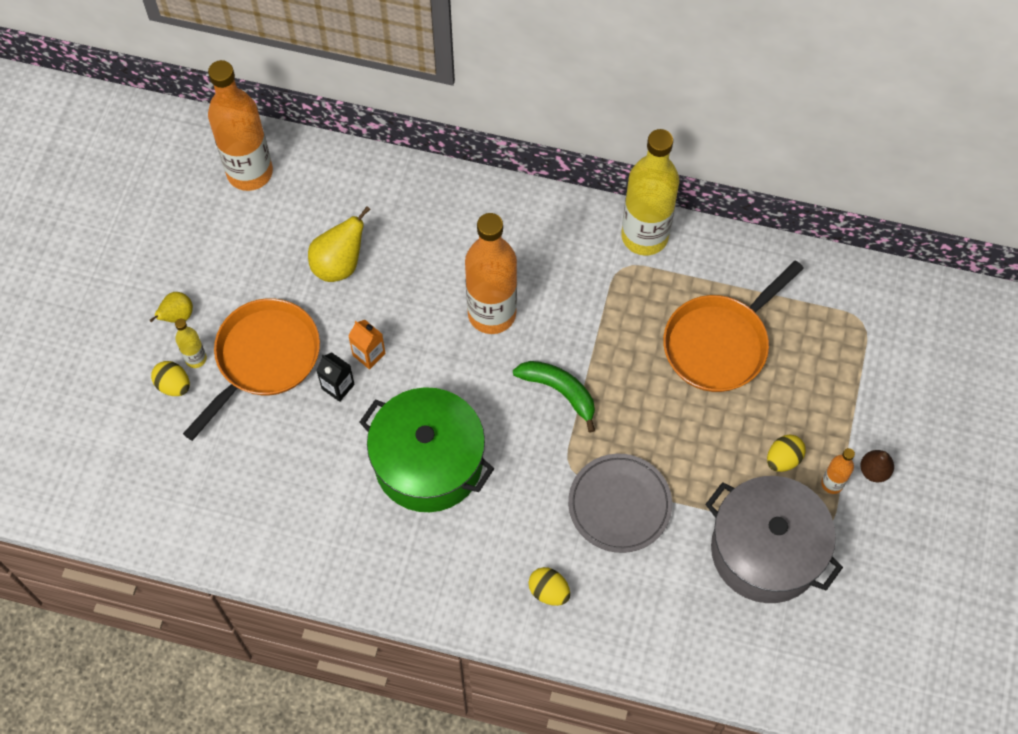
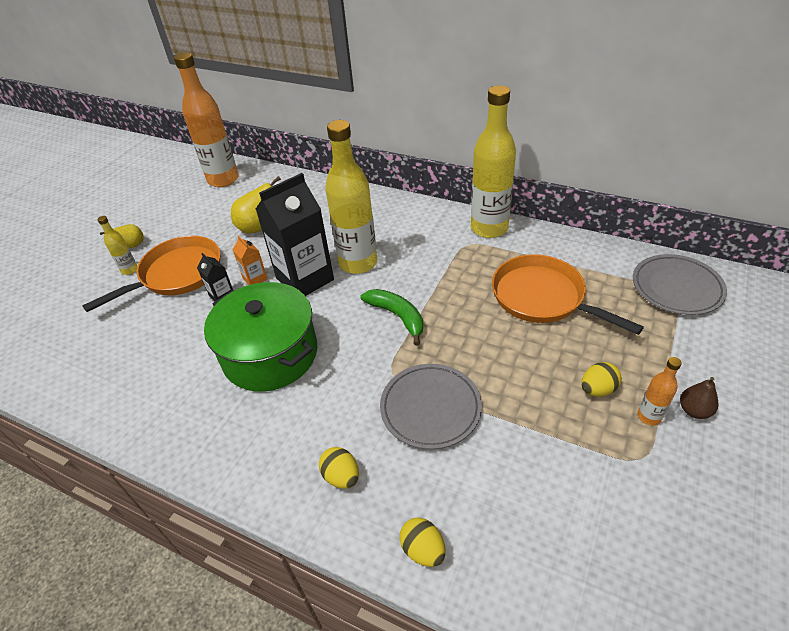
camera: 15 degrees right, 20 degrees down
(174, 385) = (104, 284): yellow egg -> yellow egg (423, 550)
(432, 347) = (305, 279): none -> black carton
(492, 314) = (358, 263): orange bottle -> yellow bottle
(719, 343) = (542, 297): orange pan -> orange pan turned 75 degrees clockwise
(766, 550) = (576, 469): grey pot -> none
(865, 311) = (676, 287): none -> grey plate

